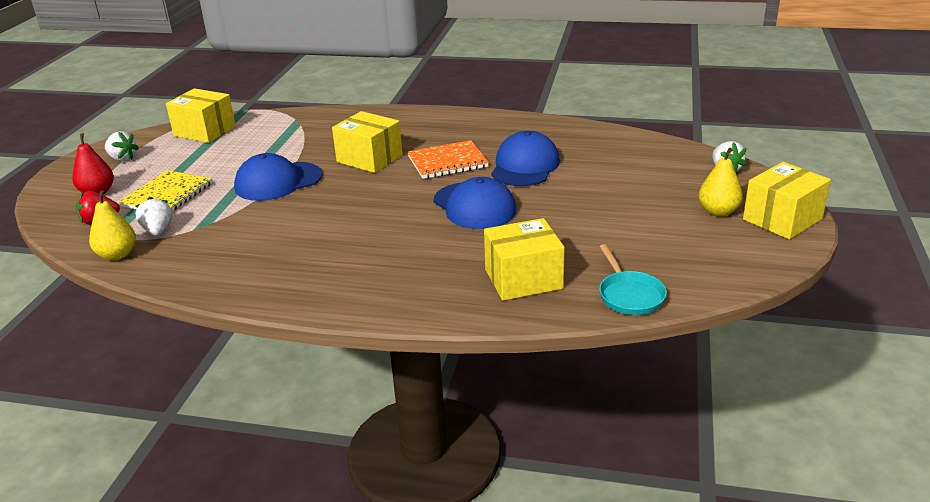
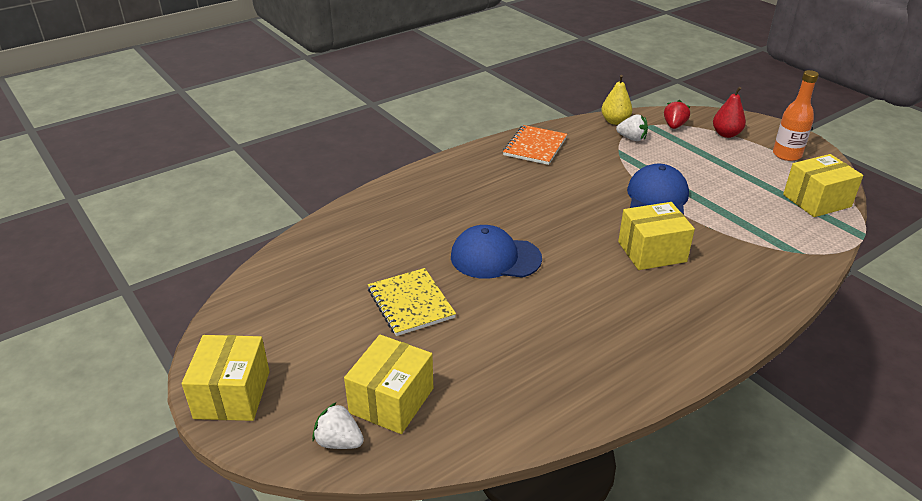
camera: 130 degrees right, 5 degrees up
(122, 158) = (786, 155): white strawberry -> orange bottle
(167, 195) = (688, 154): yellow notebook -> yellow notebook (410, 303)
(447, 162) = (592, 286): orange notebook -> orange notebook (535, 146)
(523, 279) = (378, 226): yellow box -> yellow box (391, 400)
(525, 166) = (527, 321): blue cap -> none
(629, 295) = (298, 251): turquoise pan -> none
(718, 211) = (298, 369): yellow pear -> none

